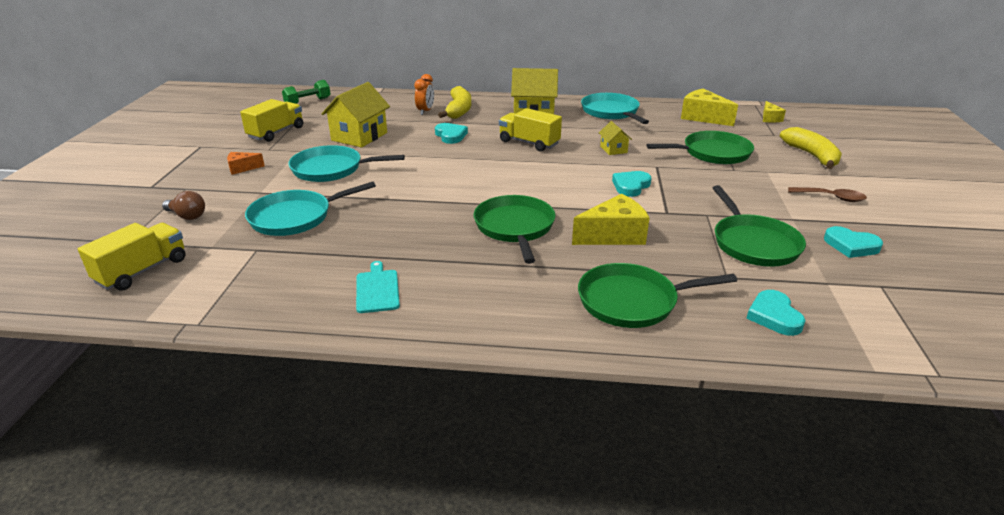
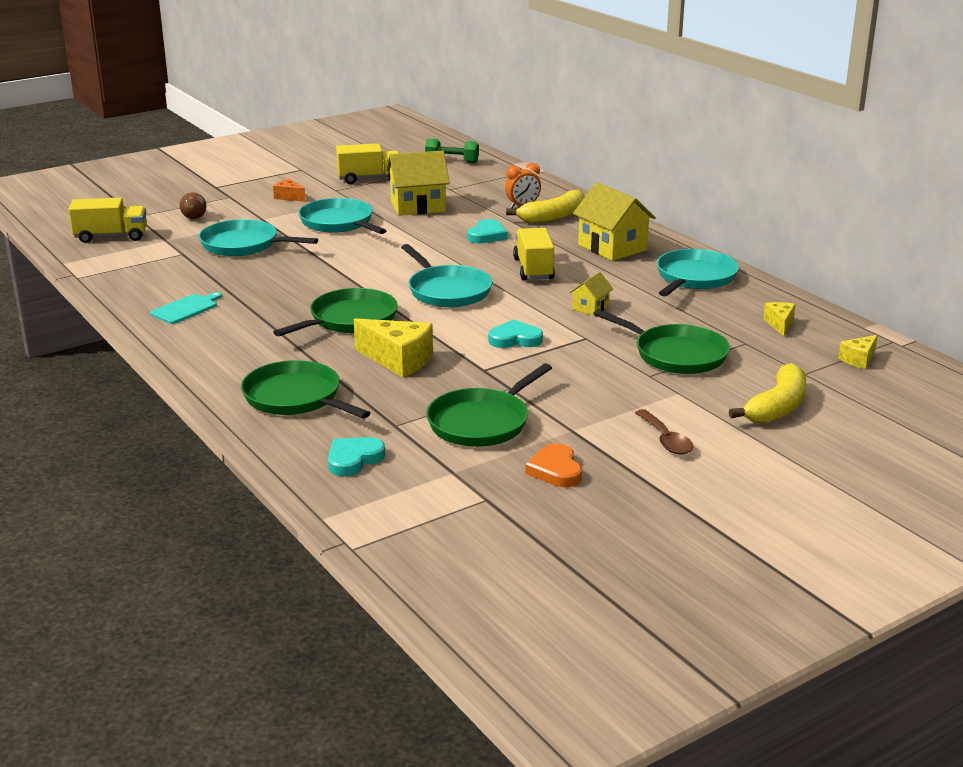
camera: 50 degrees right, 5 degrees down
(520, 178) = (447, 291): none -> turquoise pan
(703, 117) = (779, 324): yellow cheese -> yellow cheese, size x0.55
(851, 246) = (555, 470): turquoise heart -> orange heart

